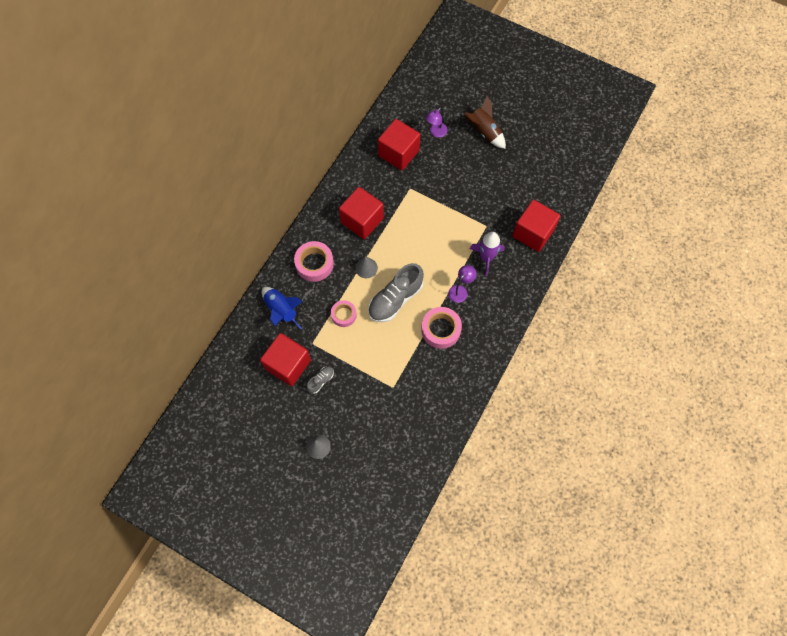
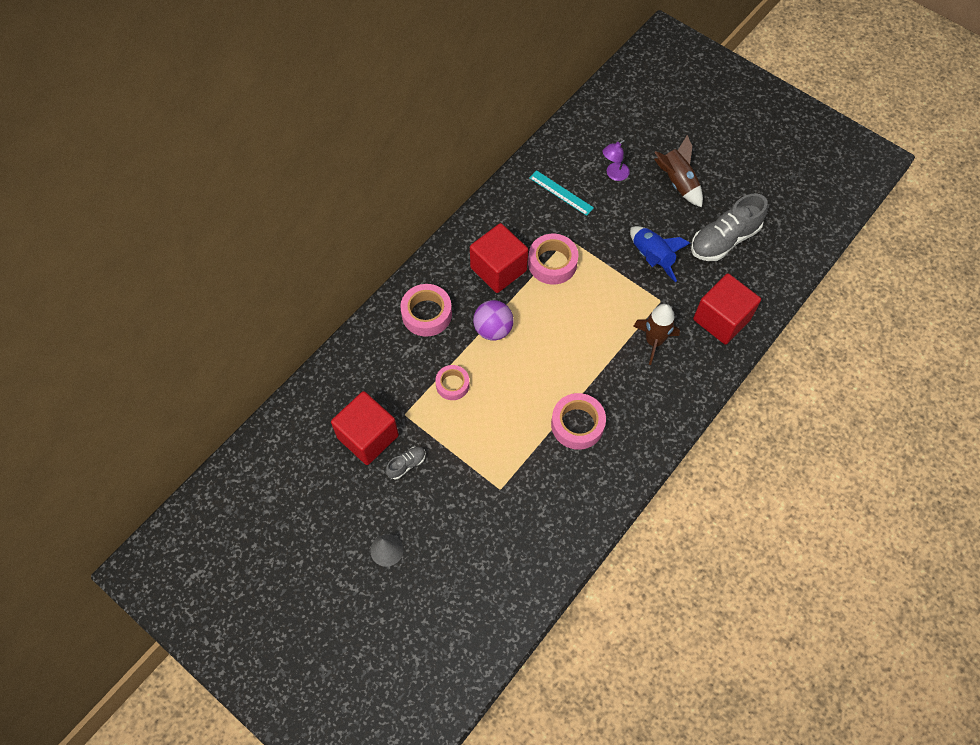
camera: 10 degrees right, 5 degrees down
(281, 310) = (373, 366): blue rocket -> blue rocket (652, 258)
(366, 268) = (493, 329): grey cone -> purple ball
(395, 299) = (524, 375): grey shoe -> grey shoe (724, 240)
(398, 153) = (561, 193): red cube -> turquoise ruler
(401, 209) = (552, 263): none -> pink tape
(460, 290) = (612, 378): purple lamp -> none
(486, 258) = (654, 341): purple rocket -> brown rocket

